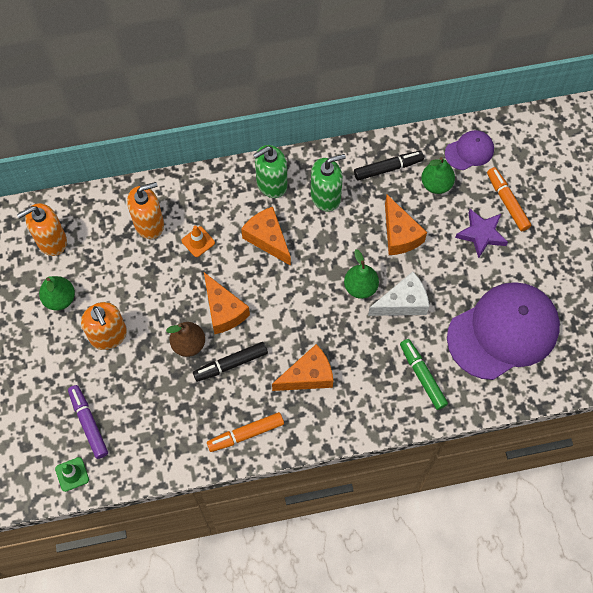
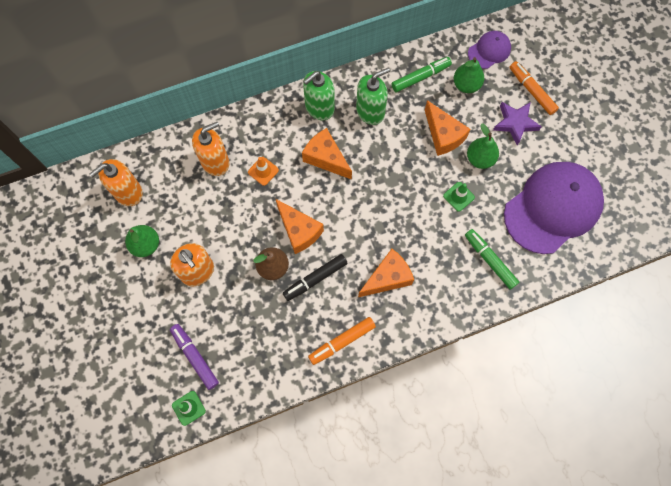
camera: 10 degrees left, 5 degrees up
(360, 287) = (418, 189): green pear -> green pear (480, 159)
(388, 168) = (420, 77): black marker -> green marker
(403, 303) = (458, 196): white cheese -> green traffic cone

